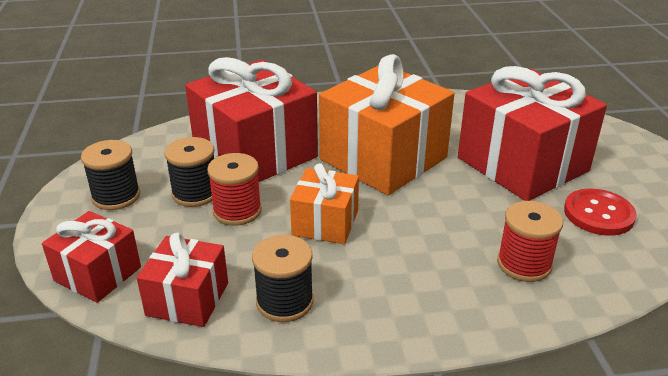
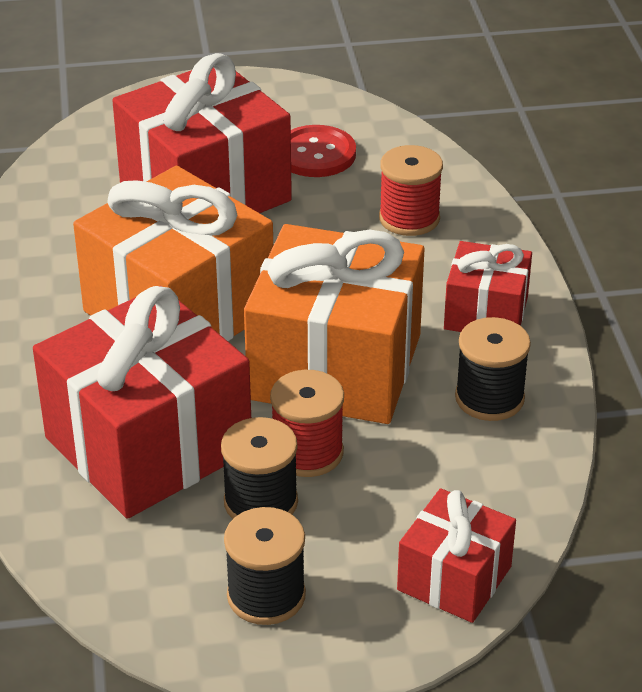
camera: 90 degrees left, 5 degrees up
(187, 299) = (494, 482): red gift -> red gift (486, 313)
(325, 223) = (335, 367): orange gift -> orange gift, size x1.90

